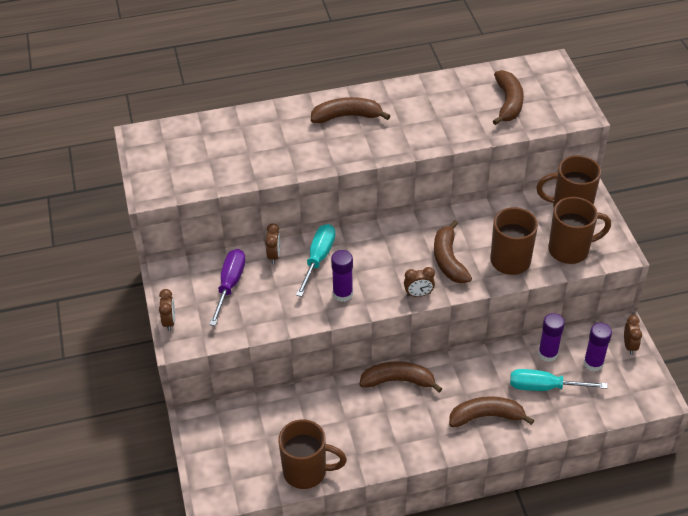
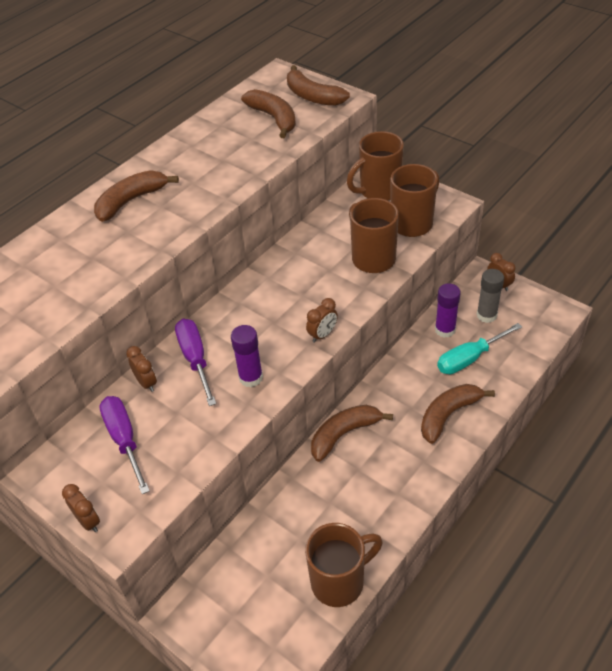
camera: 35 degrees left, 0 degrees up
(318, 259) = (195, 359): turquoise screwdriver -> purple screwdriver
(448, 260) = (320, 289): brown banana -> brown banana (313, 96)
(593, 363) = (486, 315): purple glue stick -> grey glue stick

